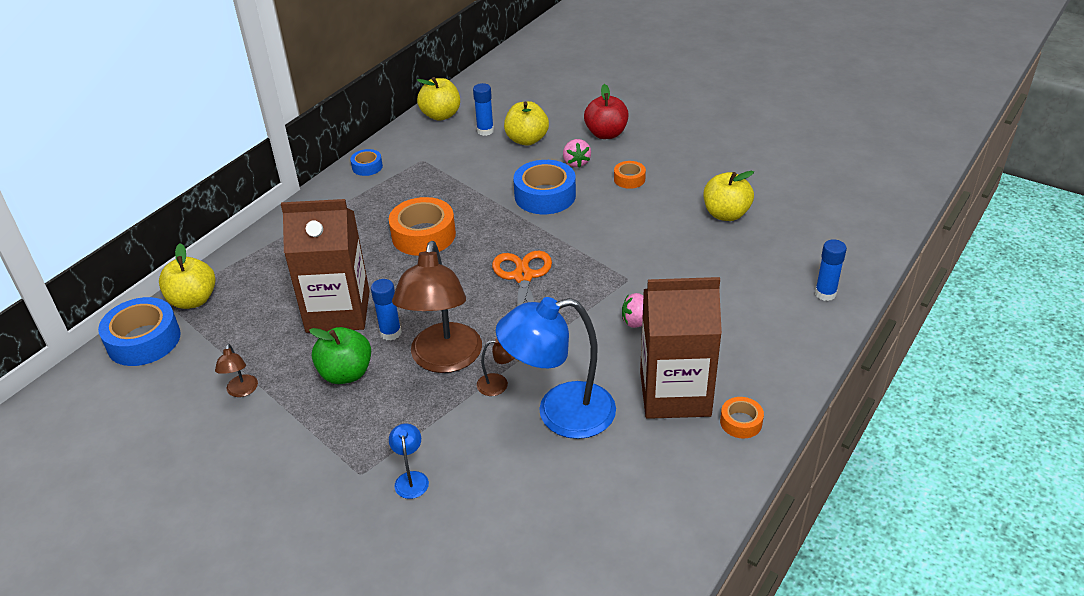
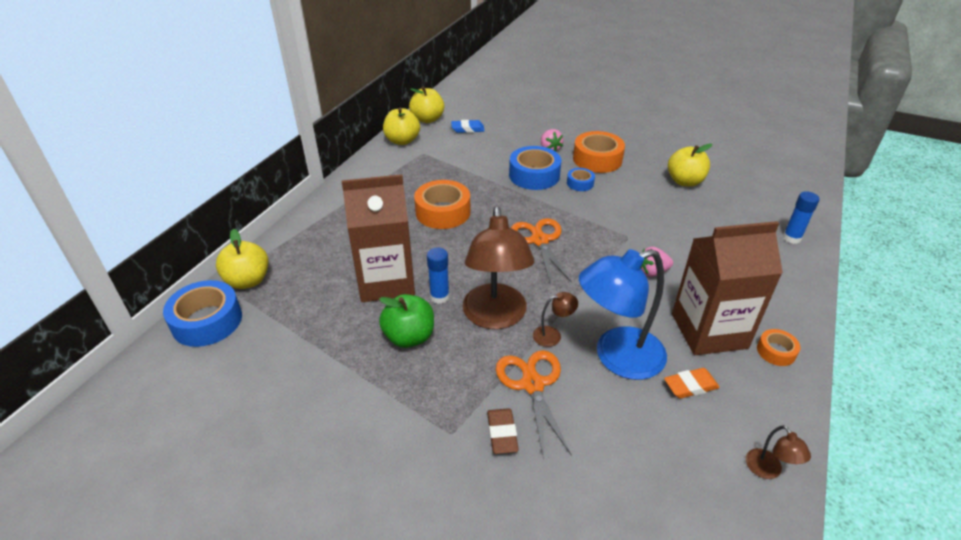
camera: 10 degrees left, 0 degrees up
(241, 391) = (313, 362): brown lamp -> brown lamp (768, 470)
(367, 167) = (377, 161): blue tape -> blue tape (580, 183)
(411, 479) = (502, 433): blue lamp -> brown eraser
(459, 433) = (532, 384): none -> orange scissors
(485, 131) = (467, 129): blue glue stick -> blue eraser
(527, 140) = (503, 134): yellow apple -> yellow apple (402, 141)
(606, 134) = (565, 127): red apple -> none
(628, 450) = (690, 386): none -> orange eraser
(629, 179) = (597, 159): orange tape -> orange tape, size x1.92

